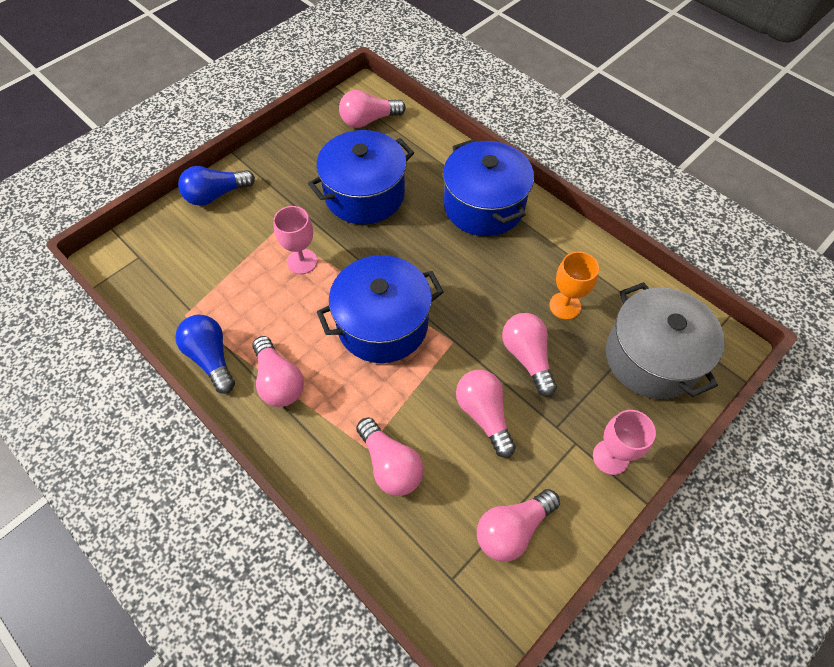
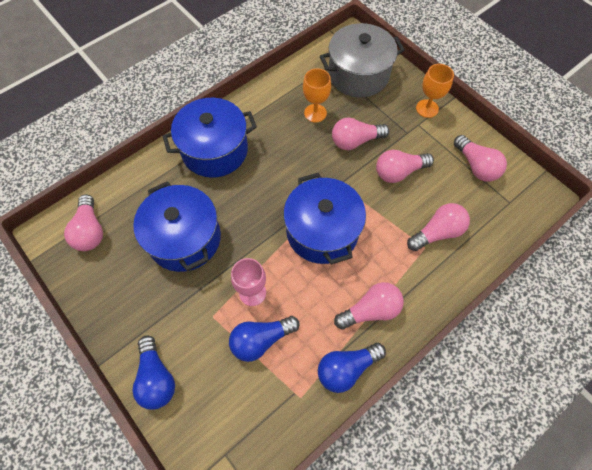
camera: 85 degrees left, 5 degrees up
(248, 274) = (261, 340): none -> blue light bulb
(610, 457) = (427, 108): pink goblet -> orange goblet

